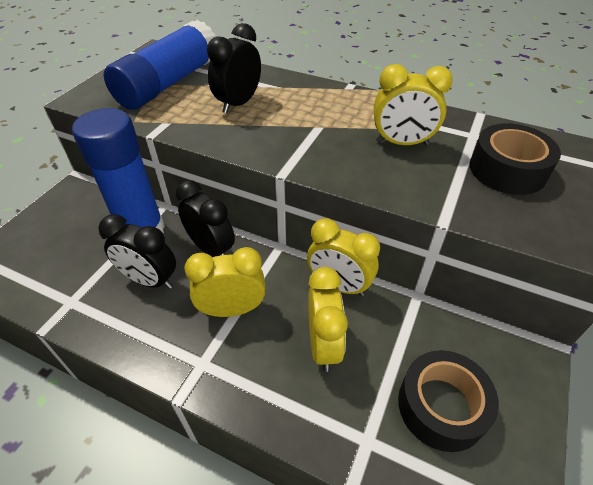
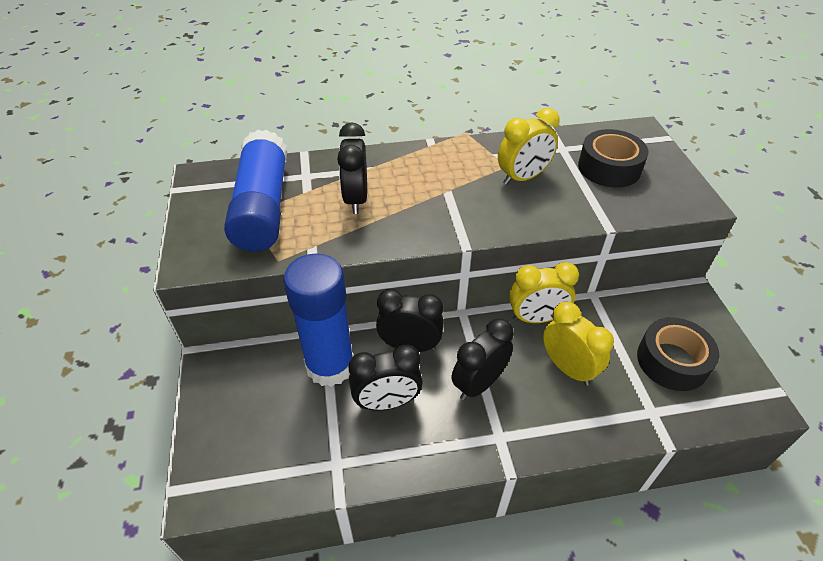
camera: 35 degrees left, 0 degrees up
(232, 309) = (479, 384): yellow clock -> black clock

